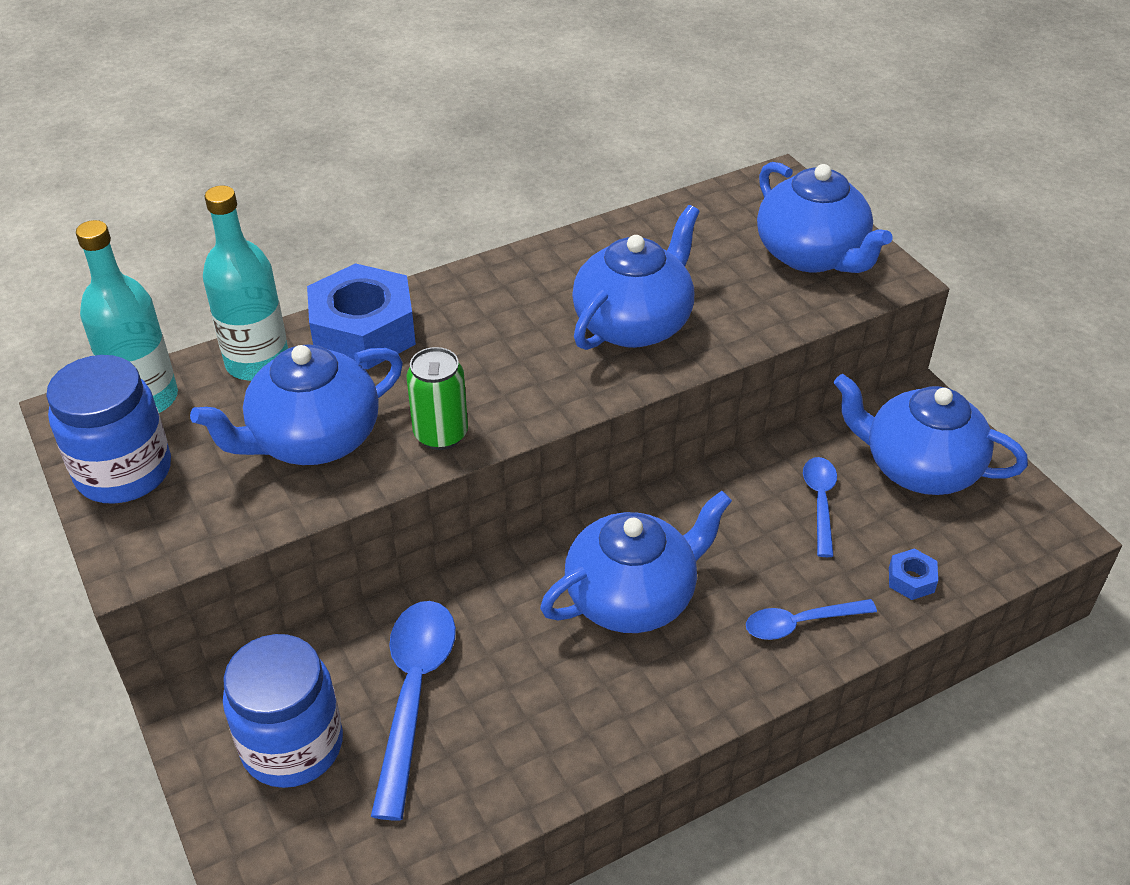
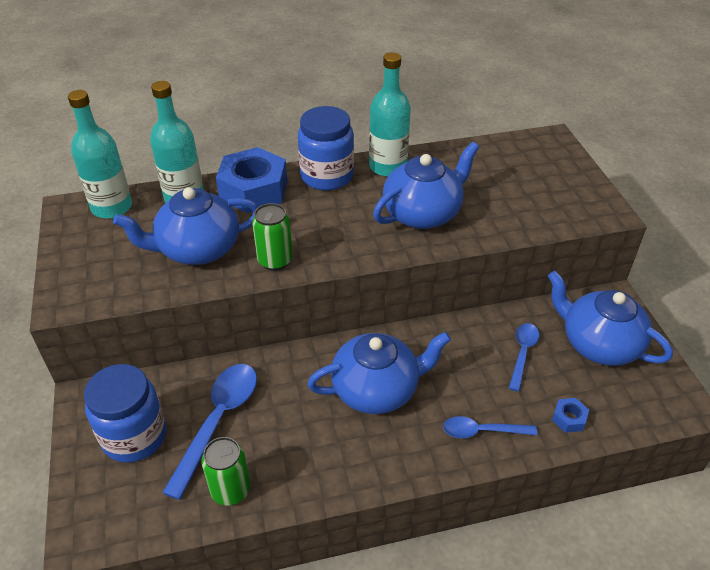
camera: 15 degrees right, 0 degrees up
(124, 472) = (81, 248): blue jar -> blue jar (327, 176)
(471, 789) = (230, 490): none -> green can
(555, 261) = (388, 167): none -> turquoise bottle
(812, 255) = (557, 190): blue teapot -> none

